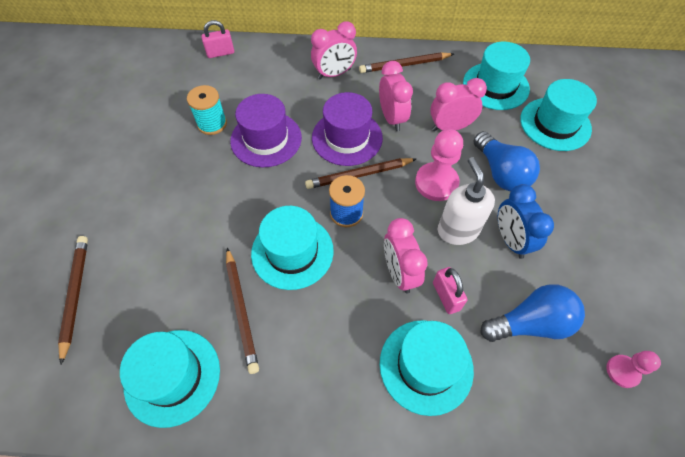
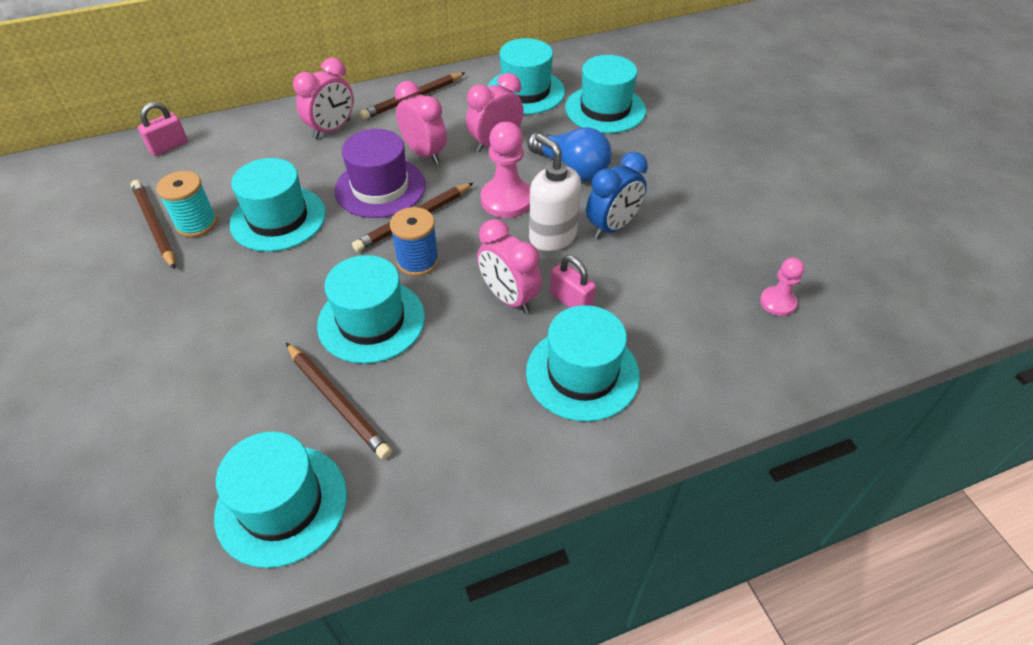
camera: 25 degrees left, 10 degrees down
(76, 295) = (94, 470): brown pencil -> brown pencil (155, 225)
(266, 139) = (278, 218): purple hat -> turquoise hat
(510, 240) = (612, 227): blue clock -> blue clock turned 90 degrees counterclockwise
(530, 323) = (670, 294): blue light bulb -> none

